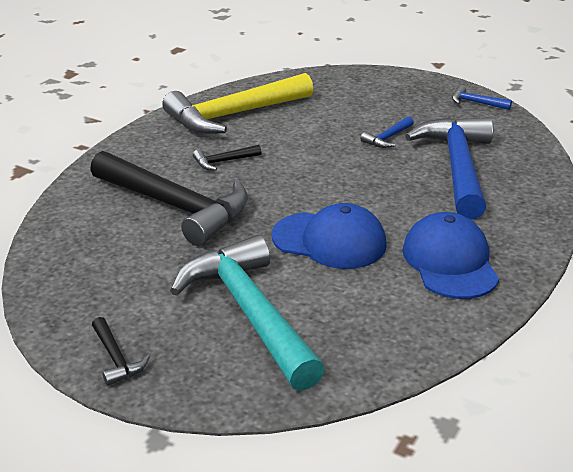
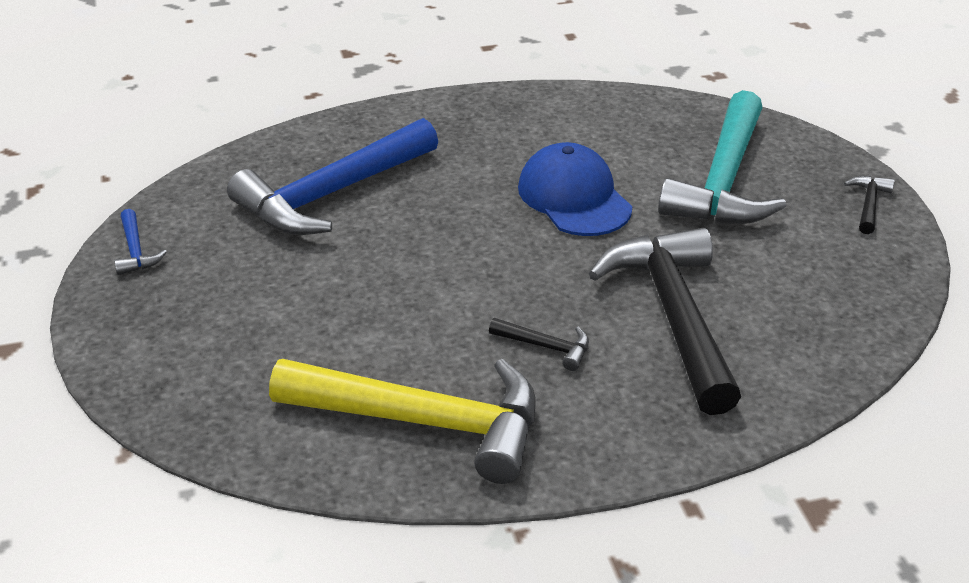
camera: 135 degrees left, 5 degrees up
(387, 138) = (323, 266): blue hammer -> none
(450, 262) = (508, 131): blue cap -> none

